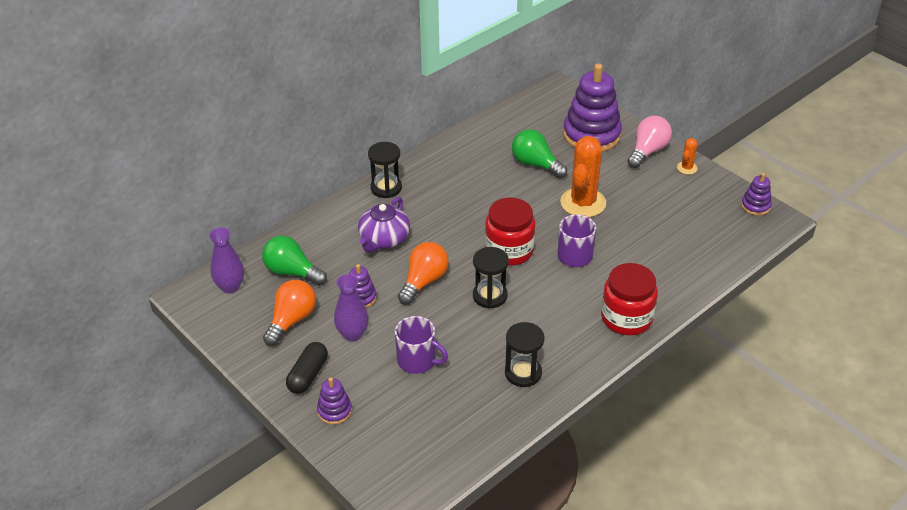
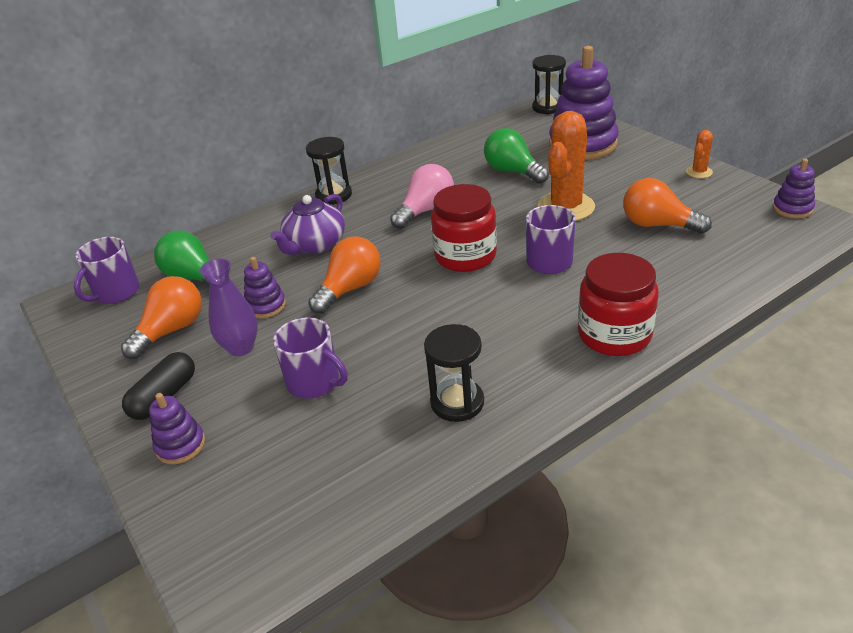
camera: 10 degrees right, 5 degrees down
(230, 286) = (116, 292): purple vase -> purple mug
(490, 296) = (430, 306): black hourglass -> black hourglass (548, 107)
(648, 151) = (650, 157): pink light bulb -> pink light bulb (425, 210)
(655, 221) = (657, 225): none -> orange light bulb

